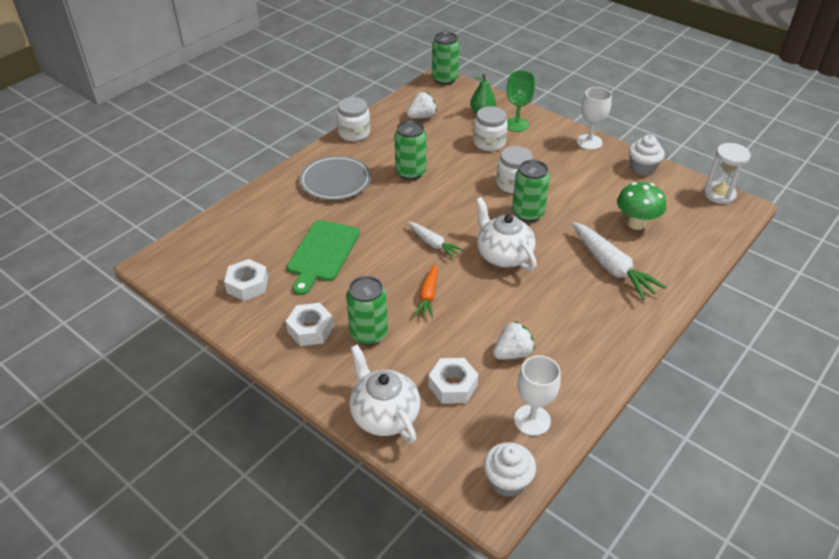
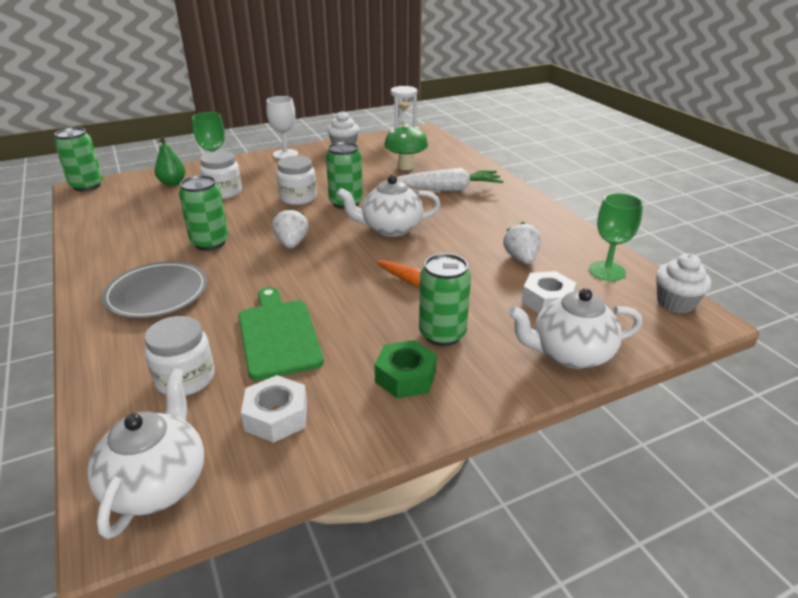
camera: 65 degrees left, 10 degrees down
(182, 263) = (157, 483): none -> white teapot
(310, 329) = (405, 377): white nut -> green nut
(322, 253) = (278, 335): green cutting board -> green cutting board turned 150 degrees counterclockwise
(354, 133) = (87, 259): white jar -> white jar (185, 378)
(422, 117) = (127, 213): white strawberry -> white strawberry (292, 243)
(433, 244) = (337, 259): white carrot -> none
(532, 420) = (606, 271): white goblet -> green goblet

